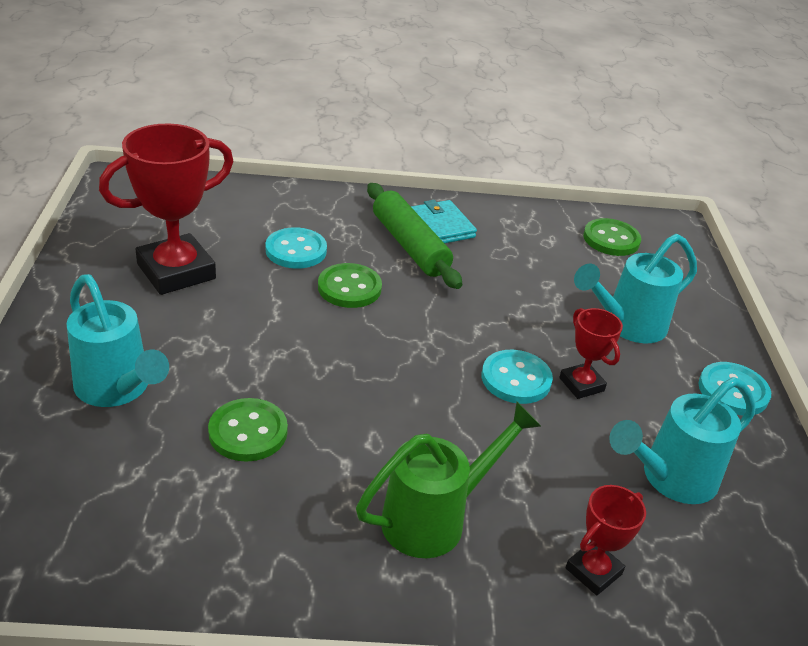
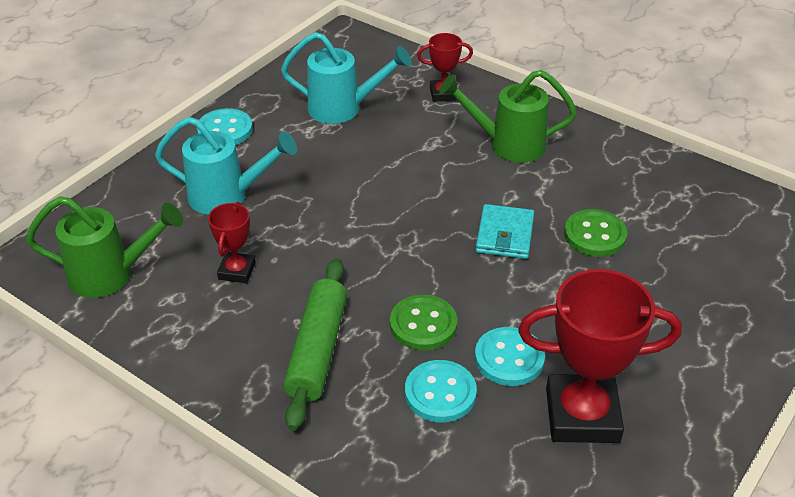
camera: 140 degrees left, 5 degrees up
(117, 389) = (682, 305): turquoise watering can -> none
(441, 226) = (257, 362): turquoise wallet -> turquoise wallet (504, 235)
(516, 379) = (366, 195): turquoise button -> turquoise button (509, 358)
(581, 384) = (324, 173): red trophy -> red trophy (237, 271)
(611, 239) = (111, 275): green button -> green watering can

